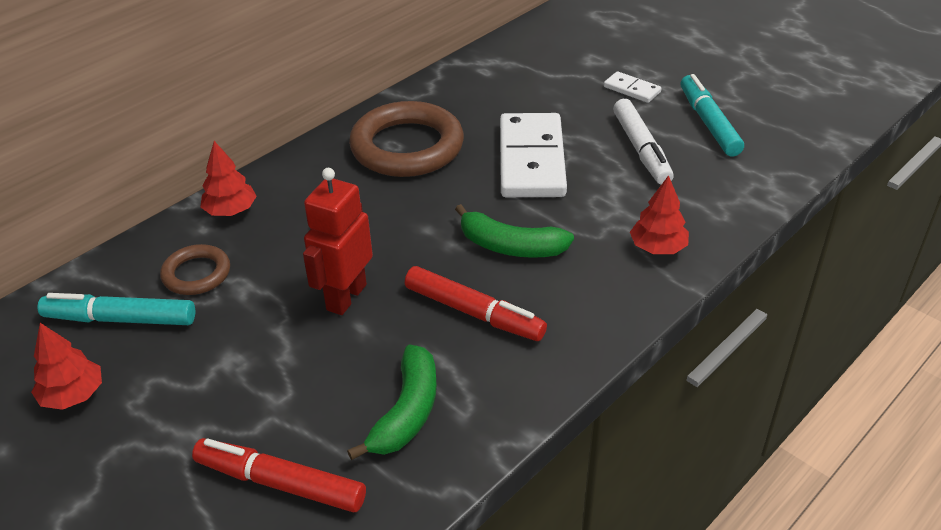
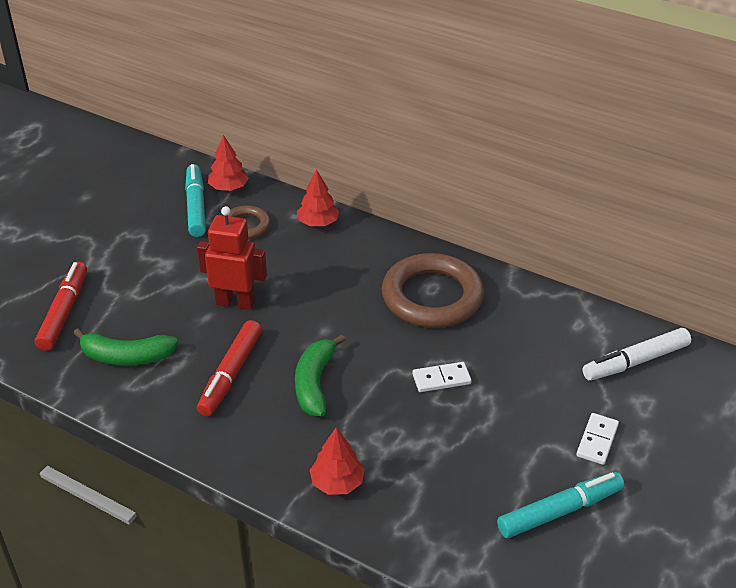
camera: 75 degrees right, 0 degrees up
(73, 395) = (128, 208): red tree -> red tree (228, 187)
(531, 160) = (441, 379): white domino -> white domino, size x0.46
(641, 150) = (487, 457): white marker -> white marker (635, 361)

